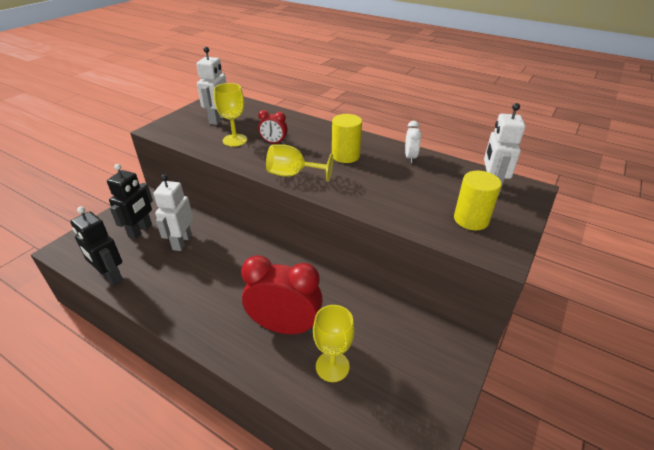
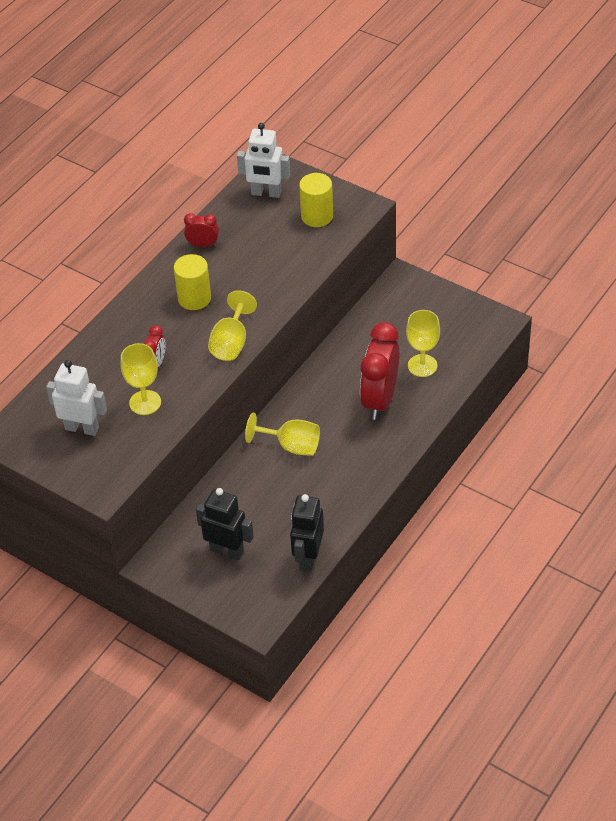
camera: 85 degrees left, 10 degrees up
(110, 277) = (308, 557): black robot -> black robot turned 150 degrees clockwise
(182, 242) = (251, 503): white robot -> none
(237, 263) = (291, 446): none -> yellow goblet
(410, 157) = (203, 245): white clock -> red clock

